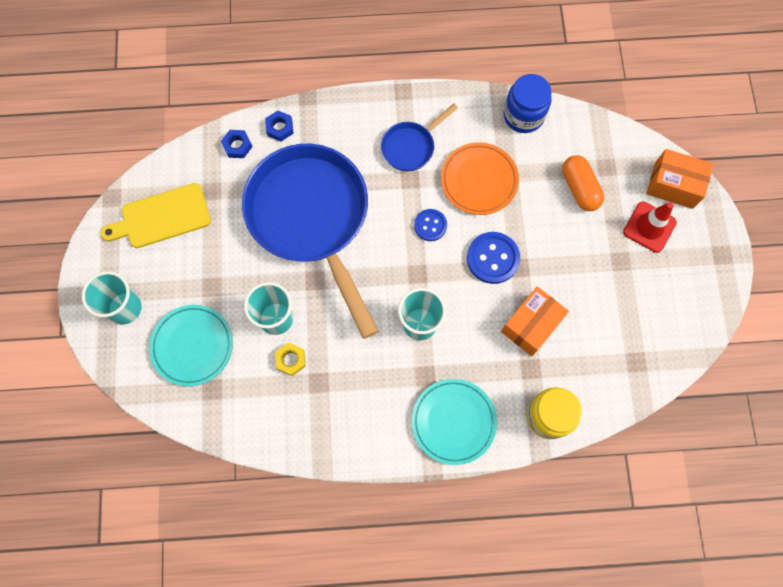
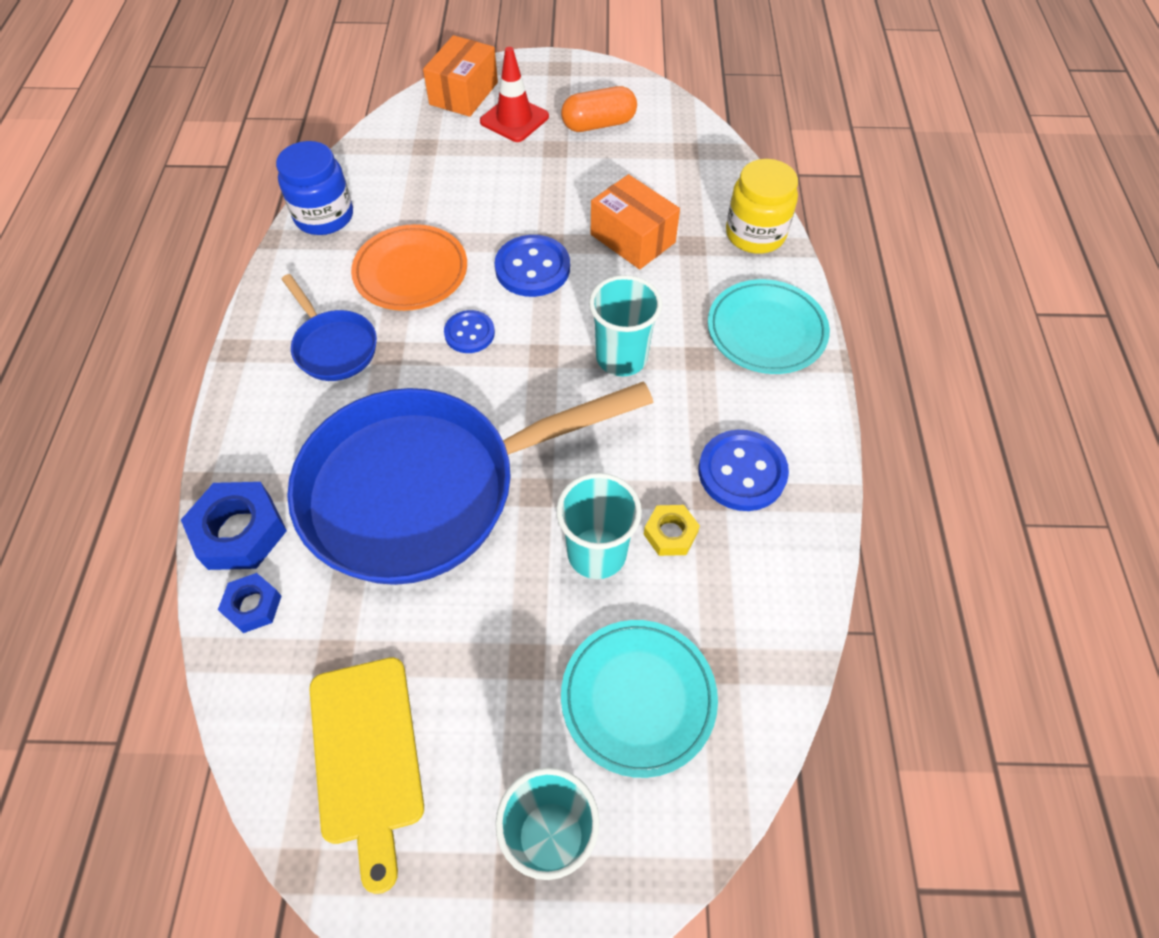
camera: 85 degrees left, 15 degrees down
(280, 128) = (240, 531): blue nut -> blue nut, size x1.72
(336, 403) = (742, 472): none -> blue button
(579, 188) = (448, 173): orange capsule -> orange capsule (598, 124)

